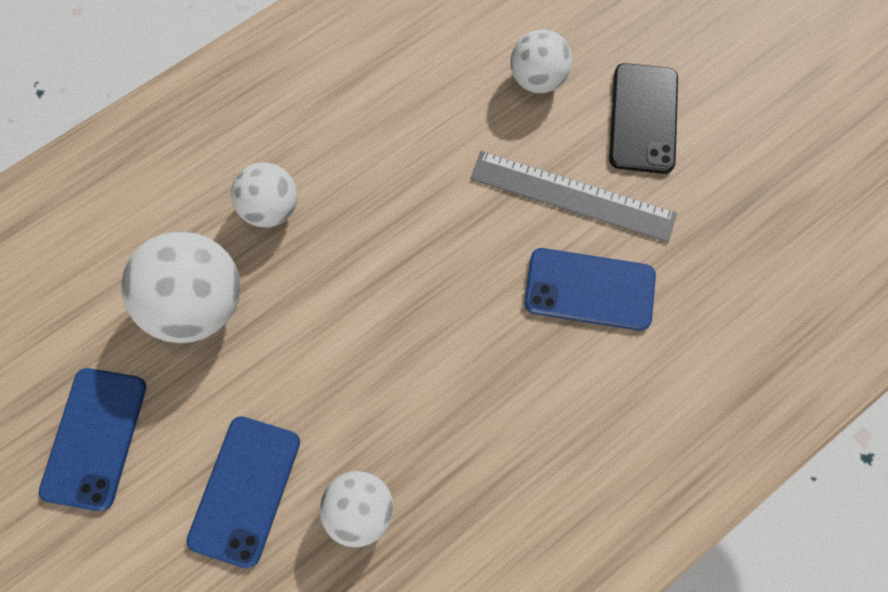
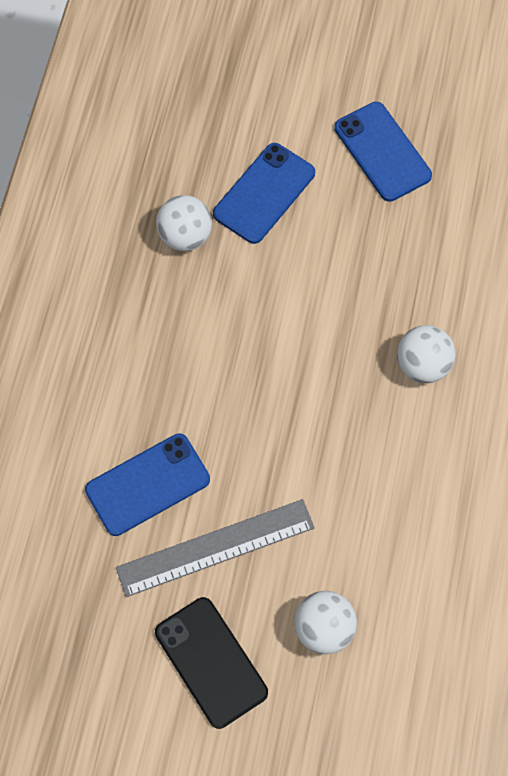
camera: 140 degrees right, 5 degrees down
(200, 302) = (404, 270): white ball -> none
(245, 490) = (264, 193): blue phone -> blue phone turned 60 degrees clockwise

